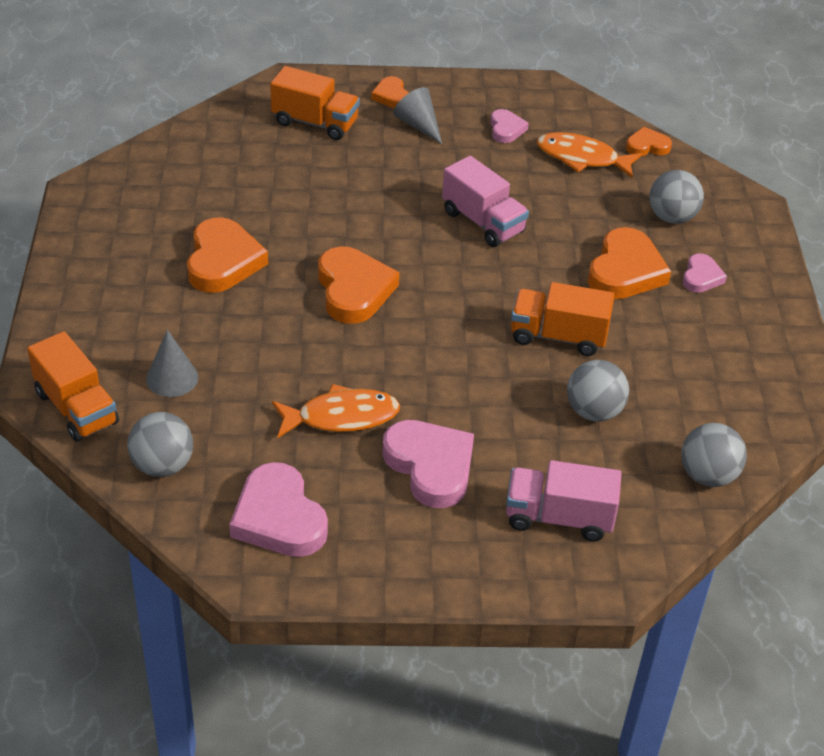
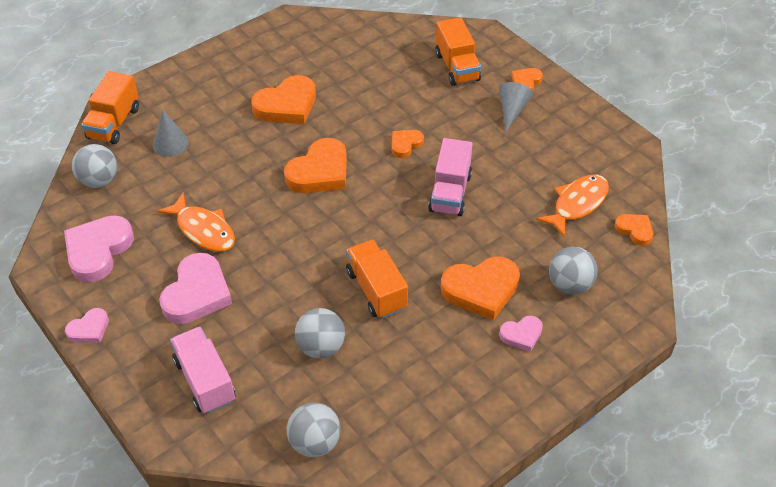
camera: 55 degrees right, 5 degrees up
(384, 214) = (405, 144): none -> orange heart
(506, 129) = (560, 151): pink heart -> pink heart (89, 329)
(582, 158) = (577, 204): orange fish -> orange fish turned 60 degrees clockwise

